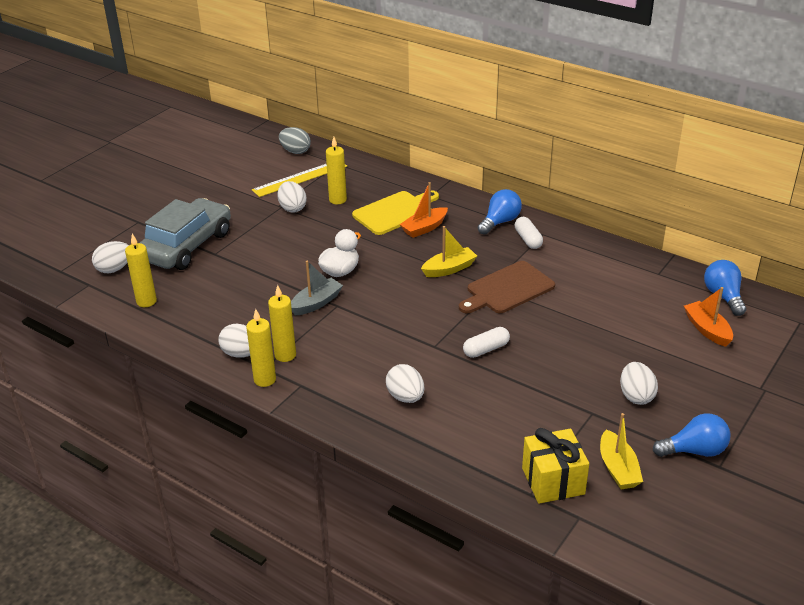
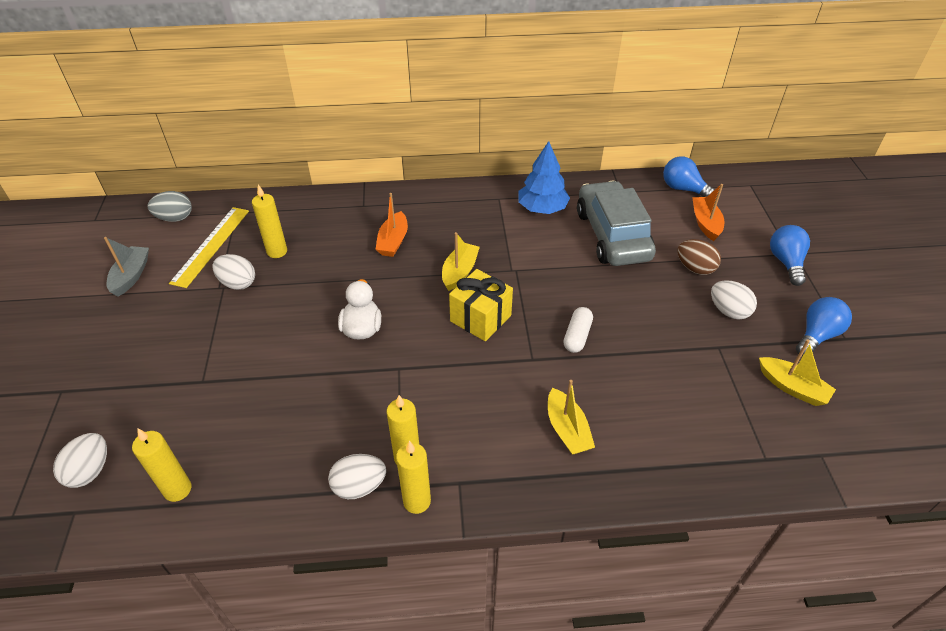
camera: 40 degrees left, 10 degrees up
(187, 246) = (158, 389): grey car -> grey car (612, 235)
(316, 303) = (375, 378): grey boat -> grey boat (131, 276)
(395, 212) = (348, 238): yellow cutting board -> none
(405, 397) = (567, 430): white egg -> yellow boat
(500, 222) = (452, 203): blue light bulb -> blue light bulb (786, 262)
(507, 289) = (529, 266): brown cutting board -> none
(528, 239) = (493, 209): white capsule -> none
(553, 481) = (766, 433): yellow gift -> yellow gift (480, 318)
(570, 256) = (542, 208): none -> blue tree
(648, 355) = (695, 268): none -> brown egg
(707, 329) = (705, 223): orange boat -> orange boat turned 60 degrees clockwise

